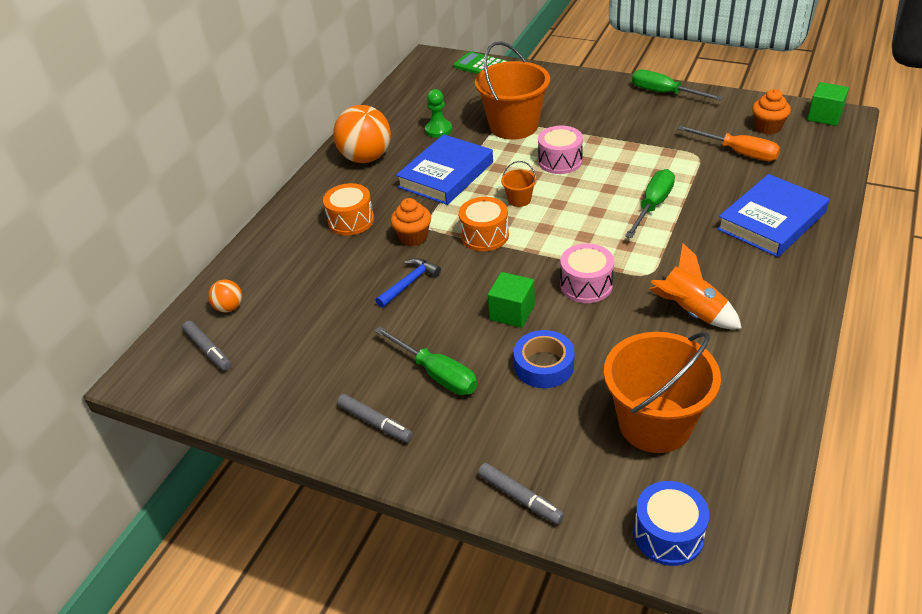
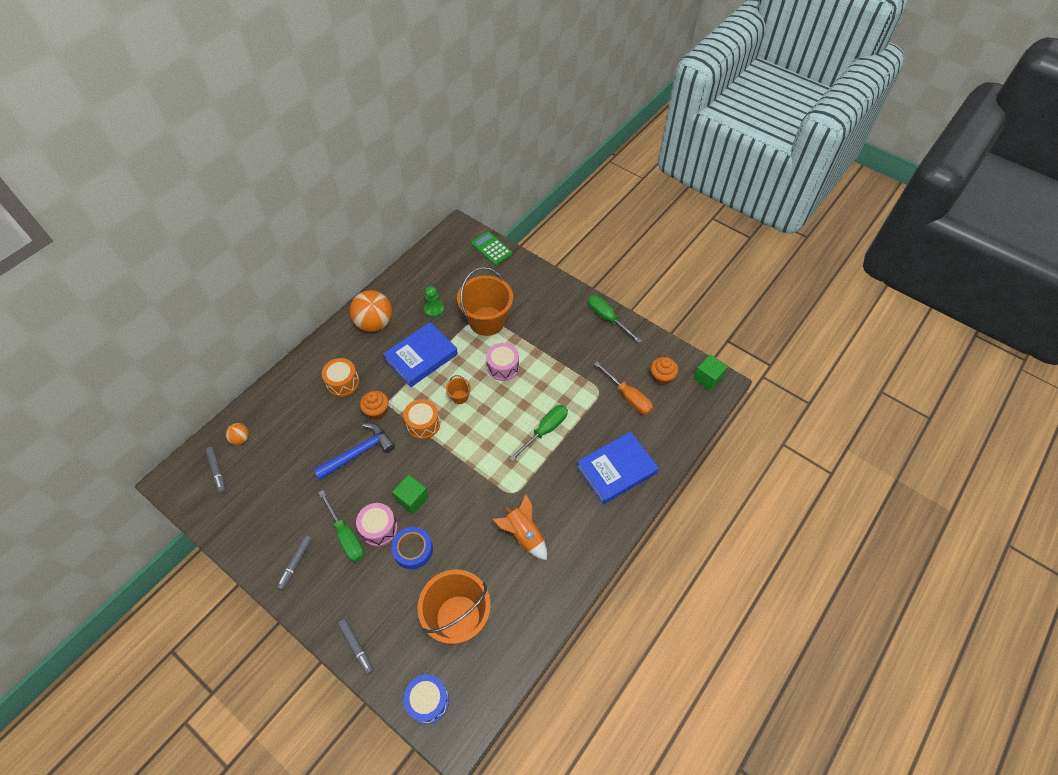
camera: 10 degrees right, 15 degrees up
(375, 422) = (296, 563): grey marker -> grey marker turned 60 degrees clockwise
(409, 283) = (359, 452): blue hammer -> blue hammer, size x1.59
(586, 285) = (468, 490): pink drum -> pink drum (379, 528)

